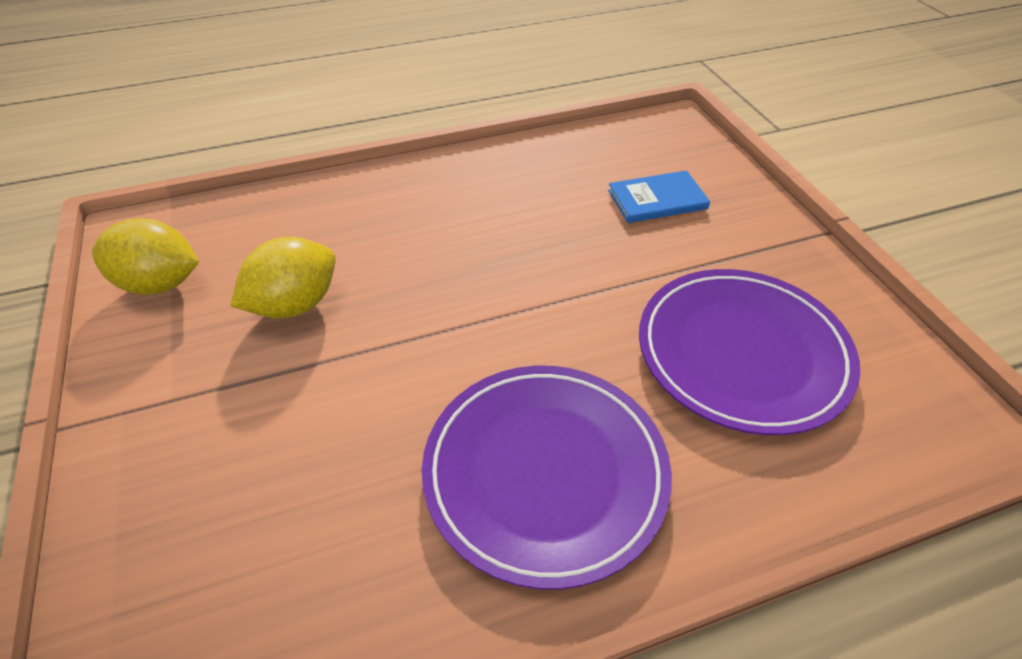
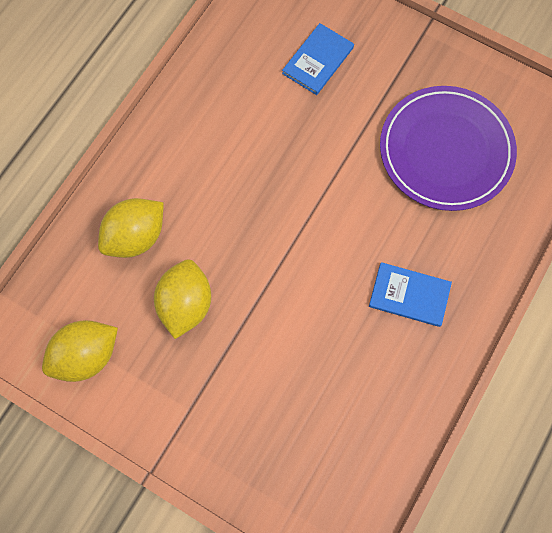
camera: 40 degrees left, 25 degrees up
(325, 226) = (136, 236): none -> yellow lemon
(545, 472) = (409, 295): purple plate -> blue book

